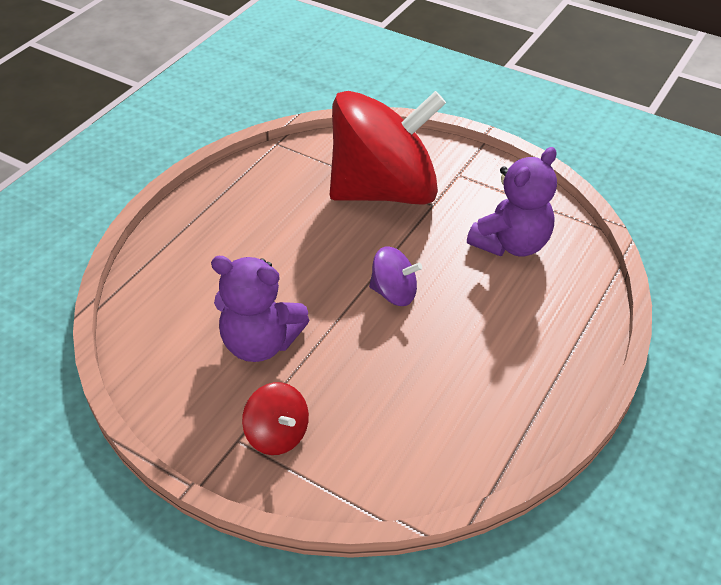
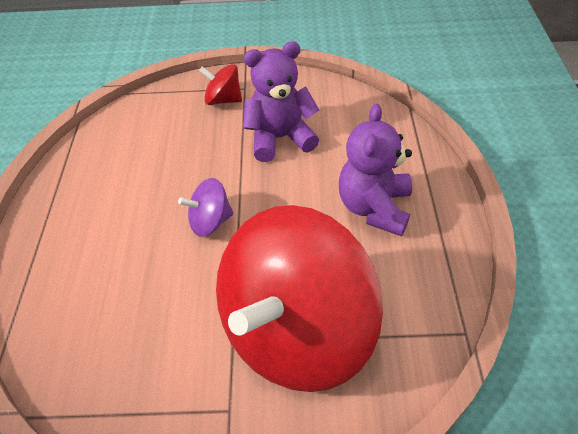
camera: 150 degrees right, 5 degrees up
(511, 244) = (124, 332): purple teddy bear -> purple teddy bear (374, 207)

